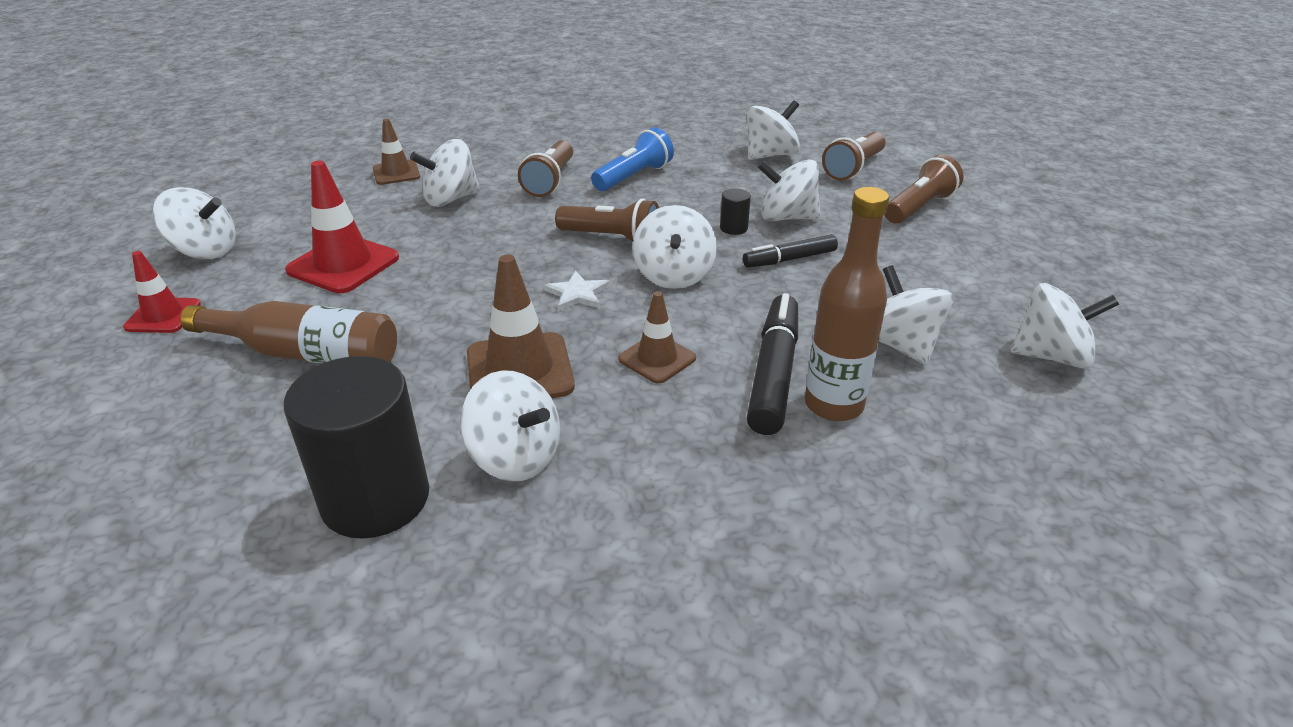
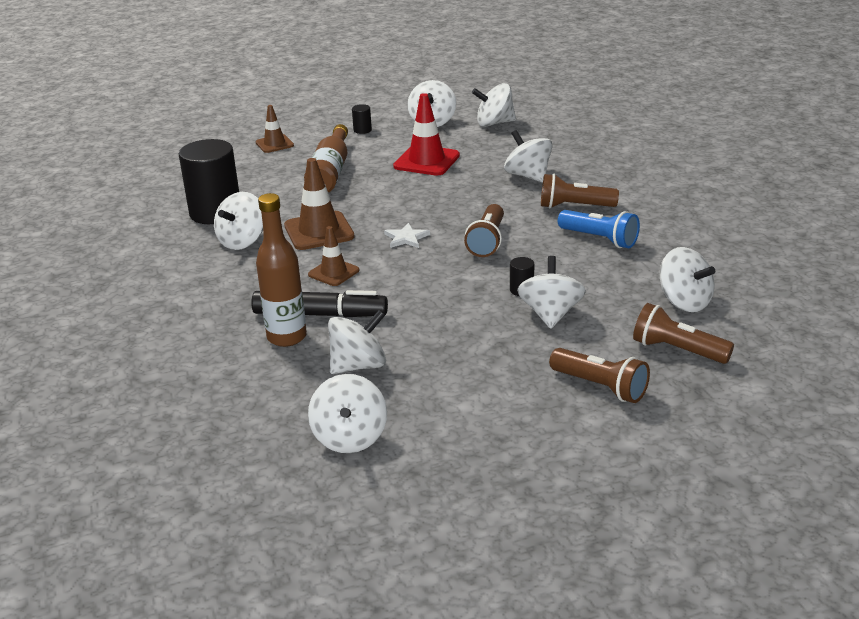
camera: 85 degrees right, 5 degrees down
(163, 316) = (362, 130): red traffic cone -> black cylinder
(396, 173) = (562, 150): brown traffic cone -> brown traffic cone (274, 144)
(674, 275) = (438, 270): white spinning top -> white spinning top (494, 123)
(789, 259) = (476, 317): black marker -> none

